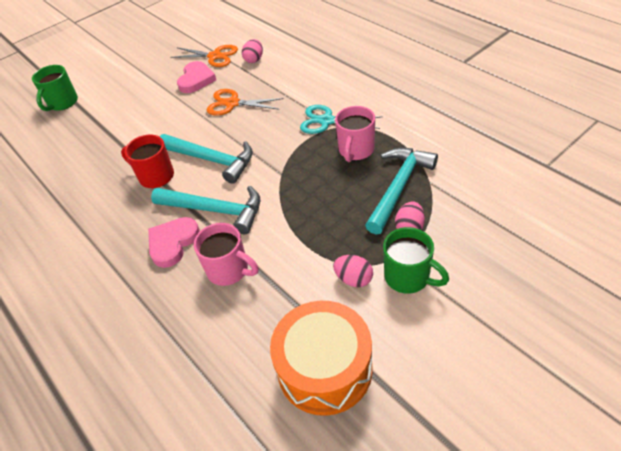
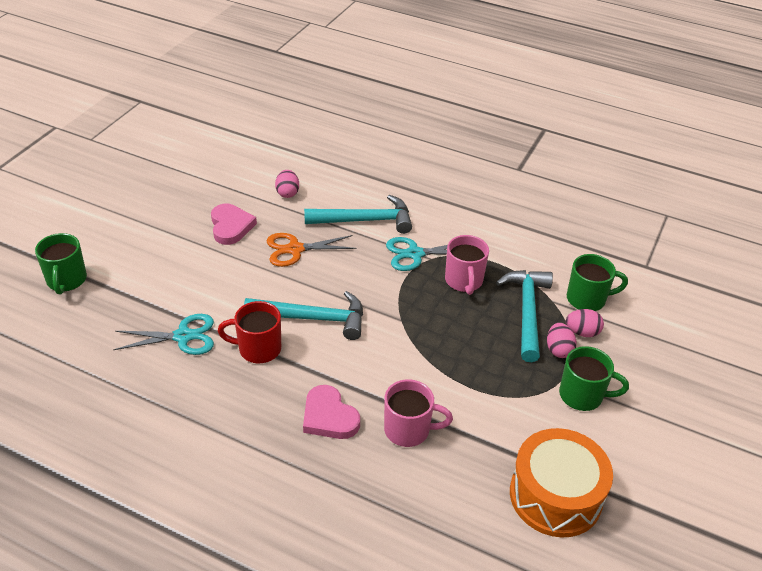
camera: 30 degrees left, 5 degrees down
(109, 156) = (183, 336): none -> turquoise scissors
(173, 243) = (329, 417): pink heart -> pink heart turned 45 degrees counterclockwise
(214, 210) = (353, 372): turquoise hammer -> turquoise hammer (364, 220)
(215, 56) = (235, 194): orange scissors -> none
(354, 279) = (535, 409): pink egg -> pink egg (582, 332)
(466, 186) = (587, 299): none -> green mug

